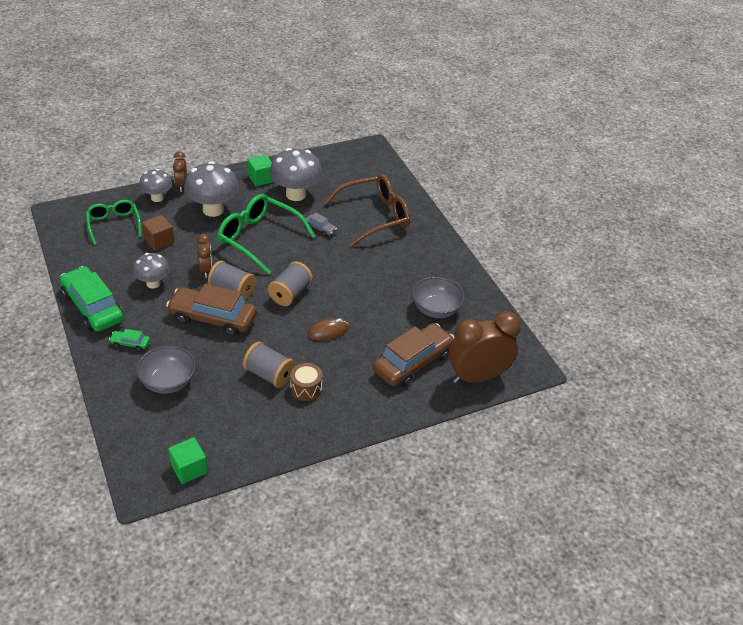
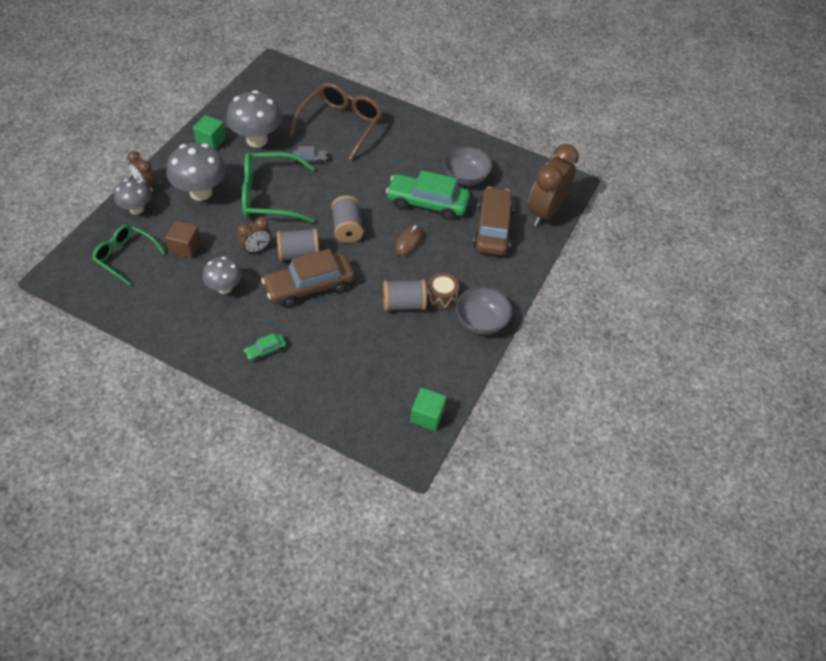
camera: 40 degrees left, 10 degrees up
(93, 307) = (195, 340): green car -> green car (427, 203)
(168, 382) = (333, 361): grey bowl -> grey bowl (481, 321)
(206, 270) = (256, 249): brown clock -> brown clock turned 105 degrees clockwise

